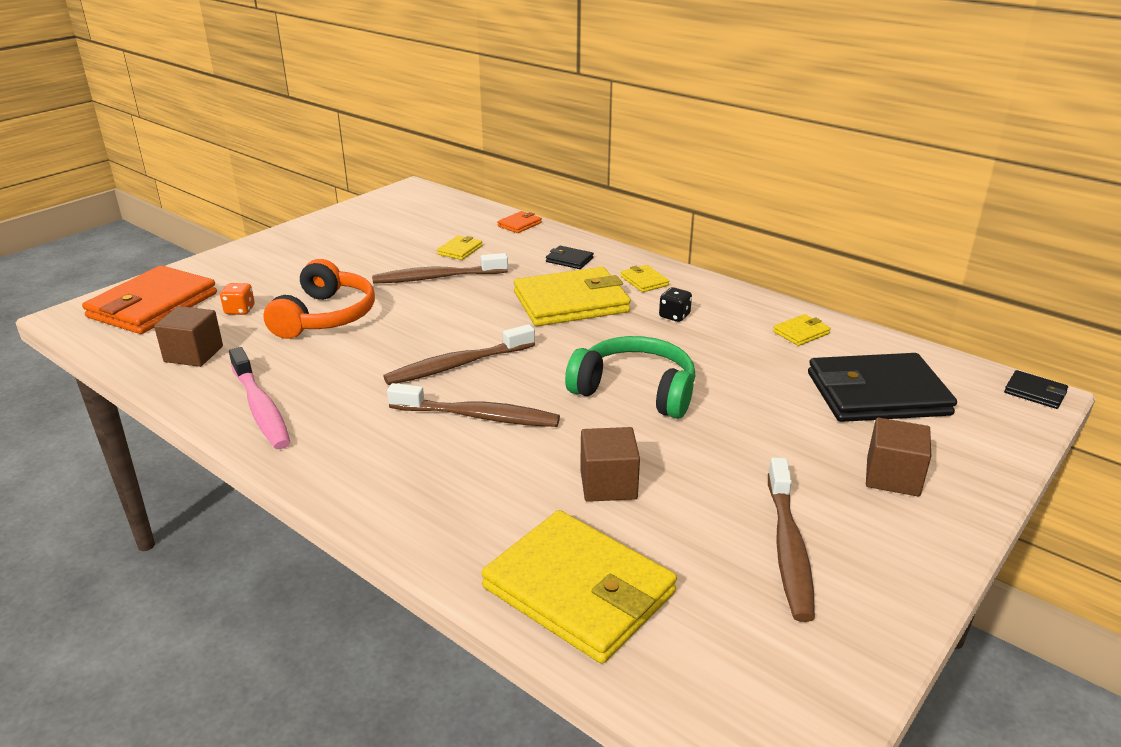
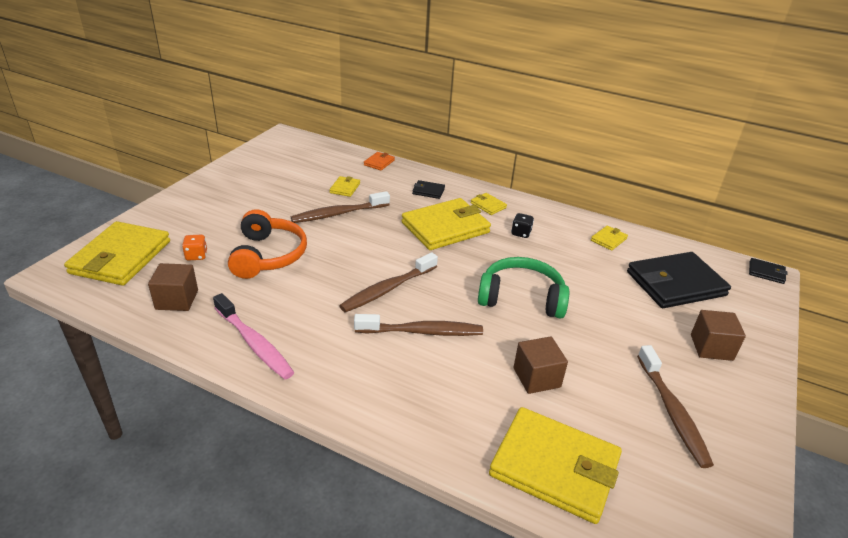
camera: 15 degrees left, 5 degrees up
(153, 305) = (121, 257): orange wallet -> yellow wallet

